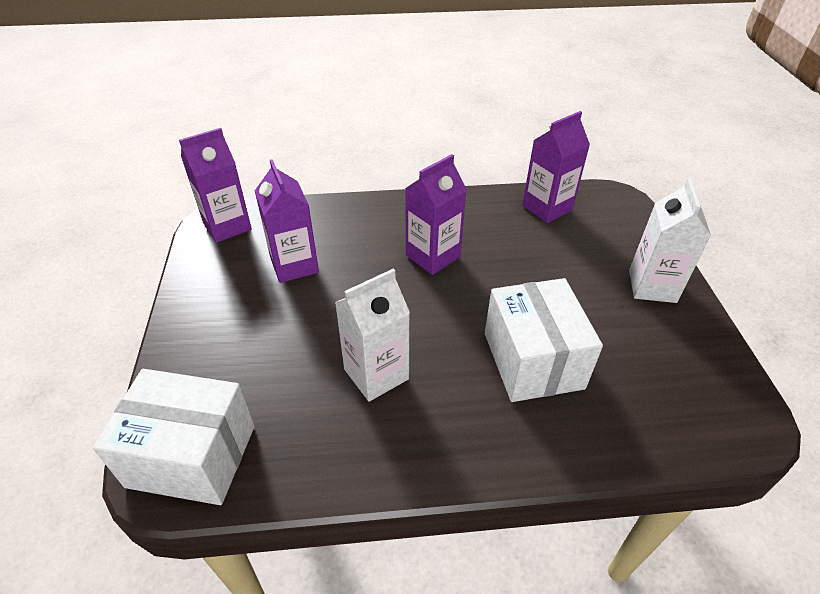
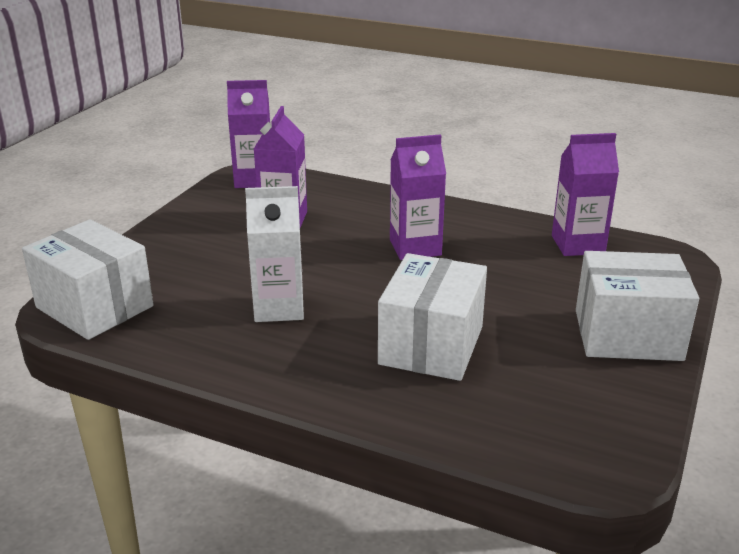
camera: 30 degrees right, 15 degrees down
(652, 286) = (627, 335): white carton -> white box

